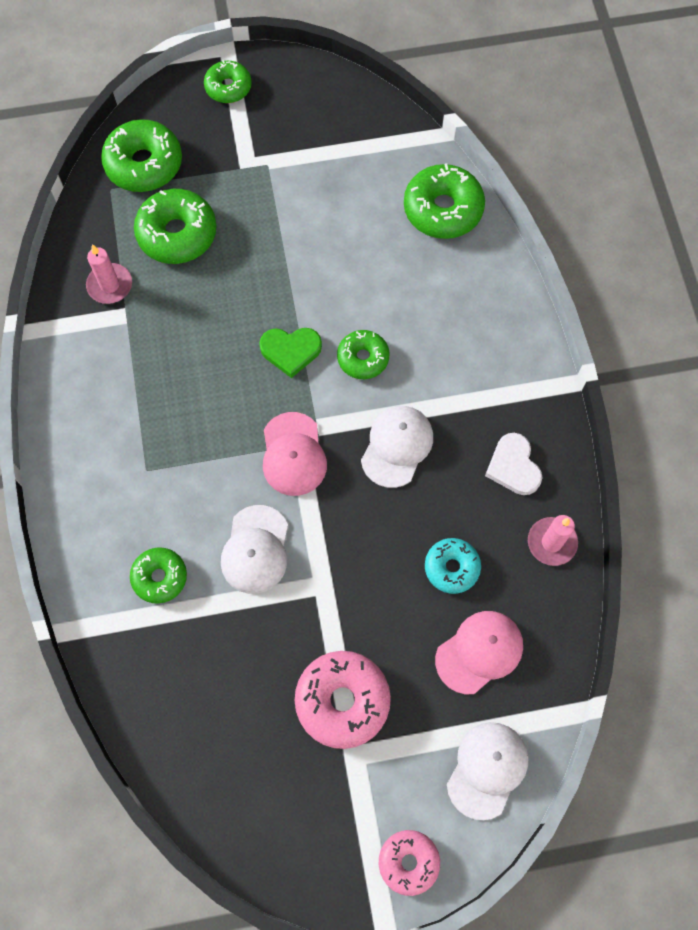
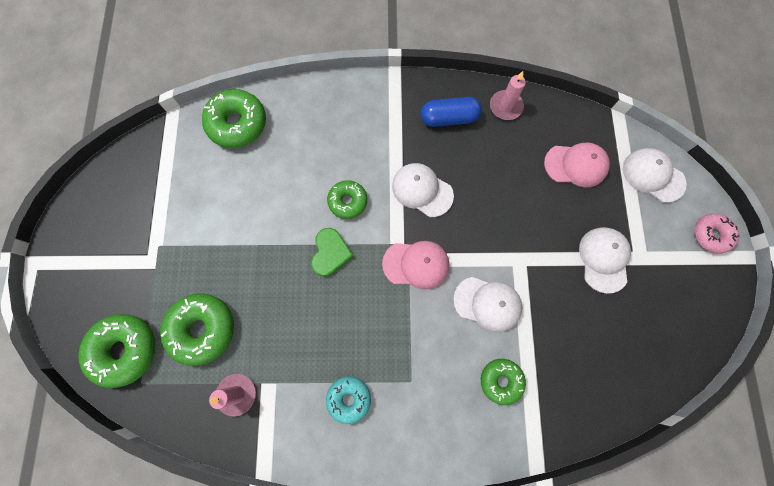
camera: 80 degrees left, 5 degrees up
(228, 87) = (71, 267): green donut -> none
(342, 701) = (604, 259): pink donut -> white cap
(451, 568) = (516, 171): turquoise donut -> turquoise donut (349, 399)
(479, 652) = (576, 165): pink cap -> pink cap turned 120 degrees clockwise
(513, 466) = (449, 118): white heart -> blue capsule

